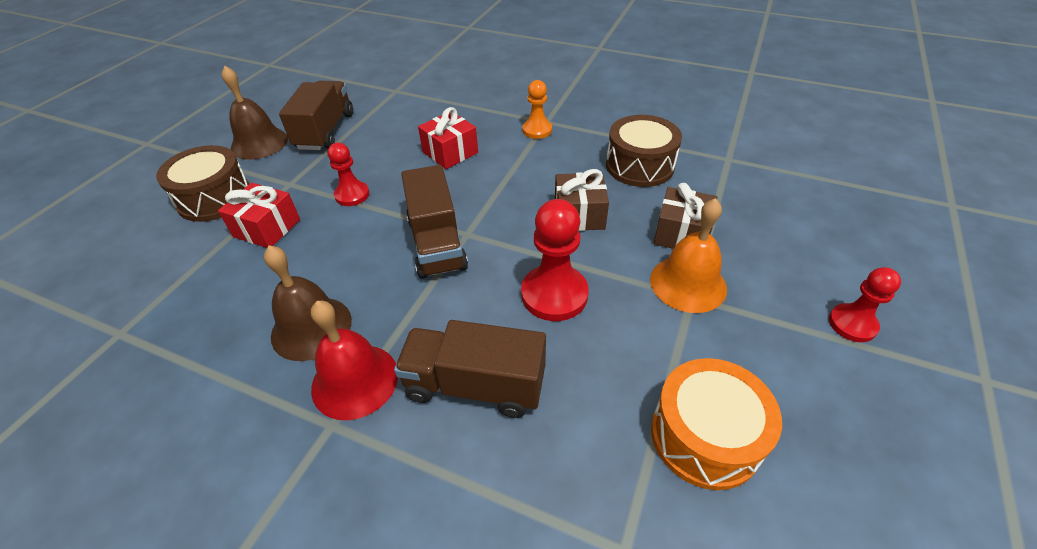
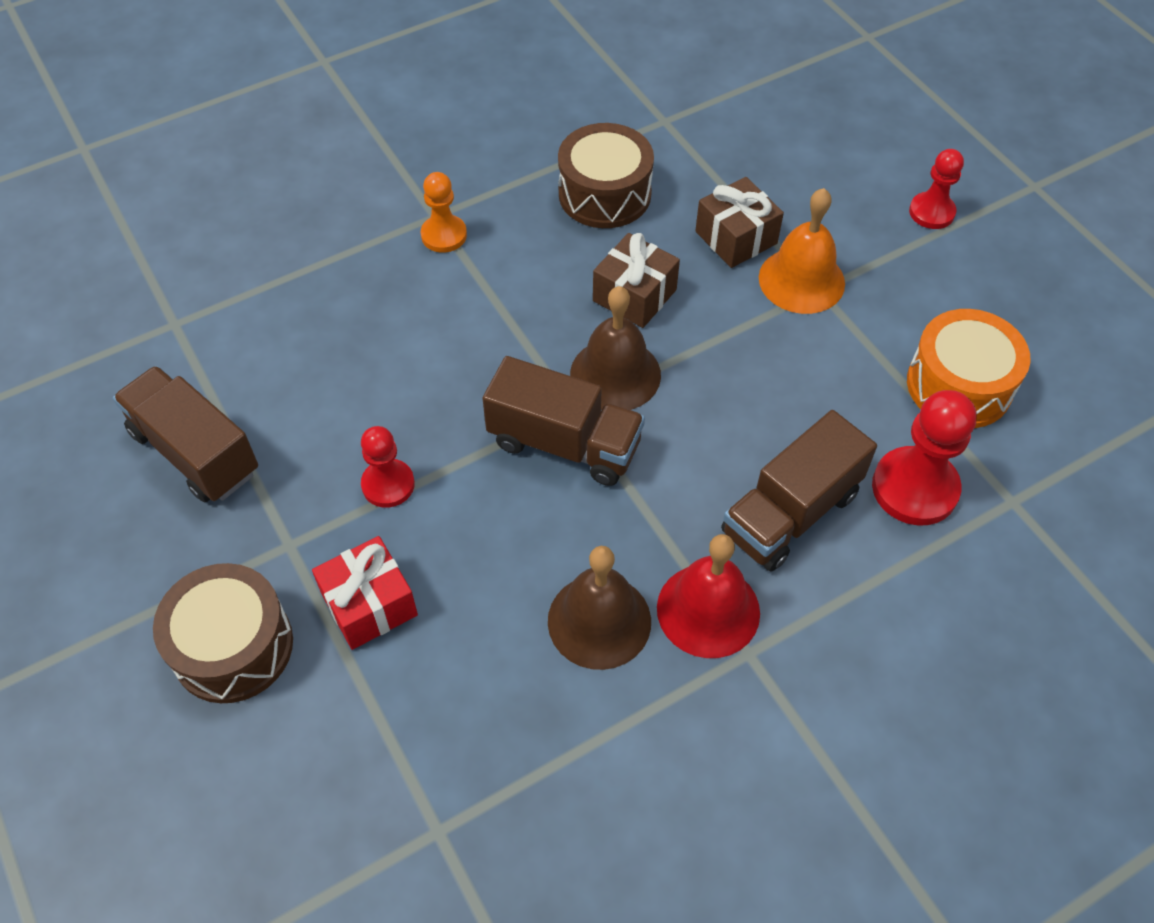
camera: 55 degrees left, 10 degrees up
(259, 143) = (137, 545): brown bell -> brown bell (615, 374)
(450, 152) = (400, 342): red gift -> none
(554, 294) = (730, 387): red pawn -> red pawn (914, 488)

